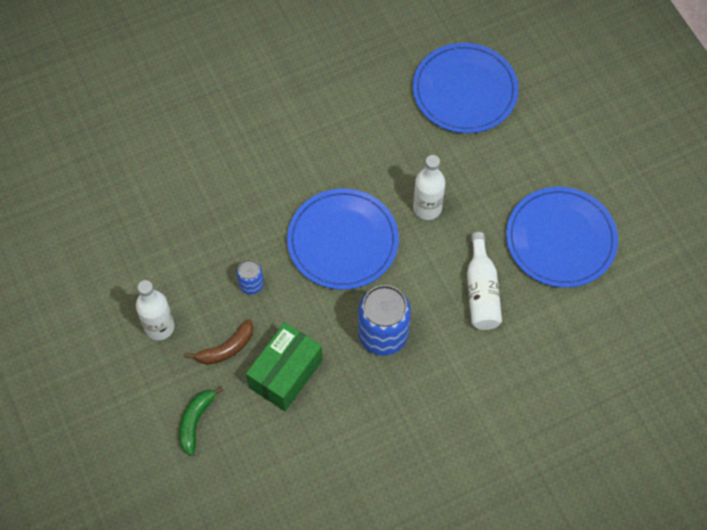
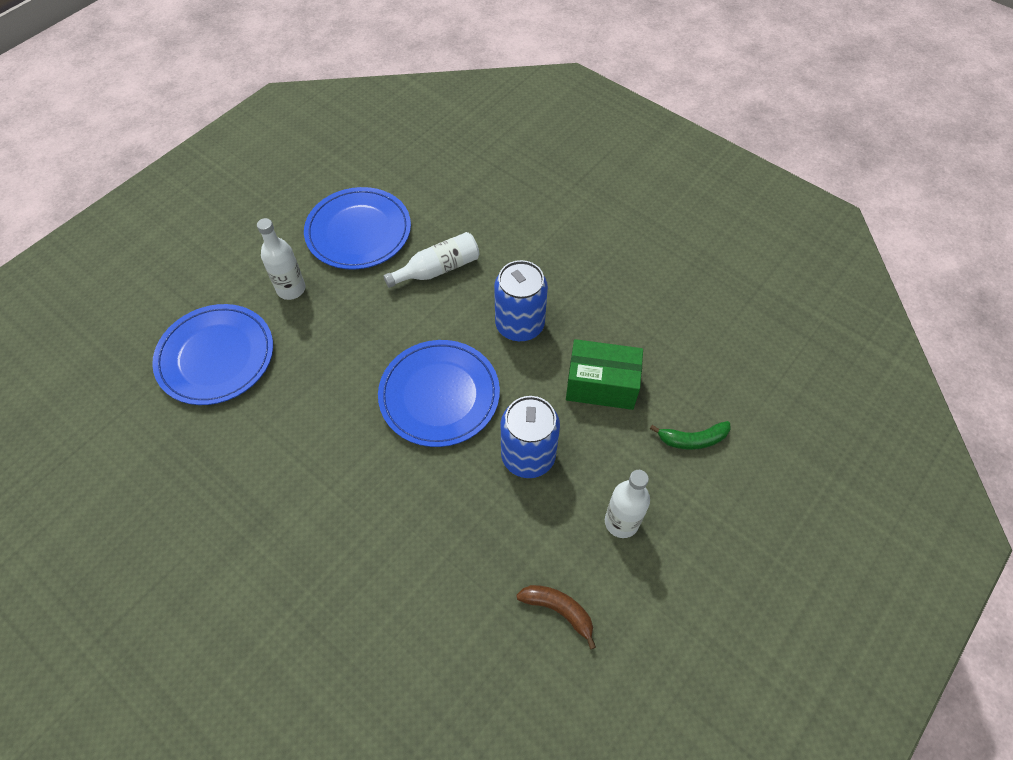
camera: 115 degrees left, 5 degrees down
(226, 348) = (607, 447): brown banana -> brown banana (559, 610)
(251, 285) = (528, 456): blue can -> blue can, size x1.99
(427, 208) = (369, 339): white bottle -> white bottle (291, 289)

